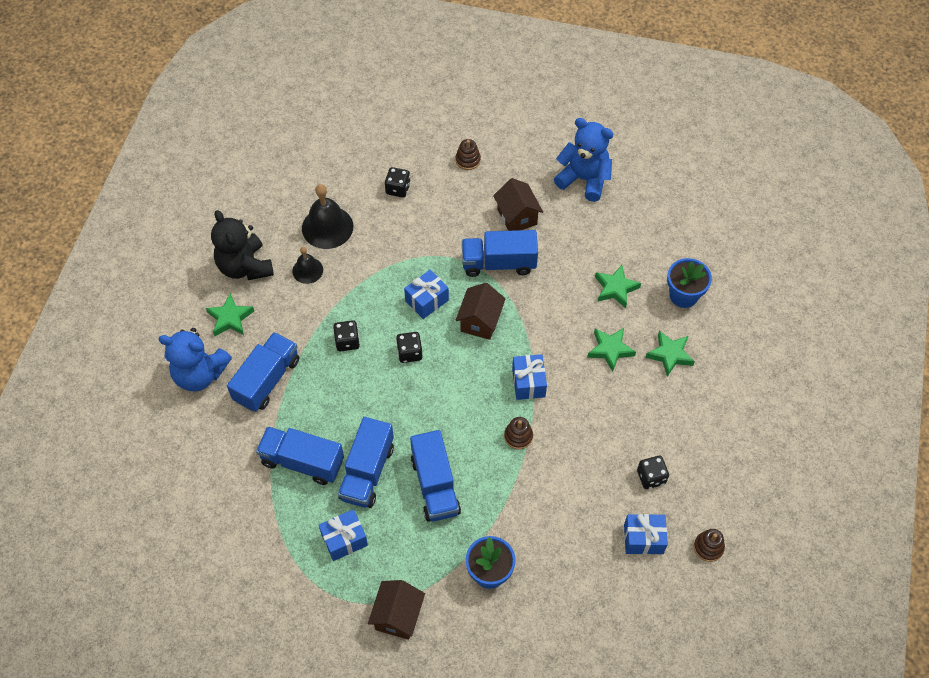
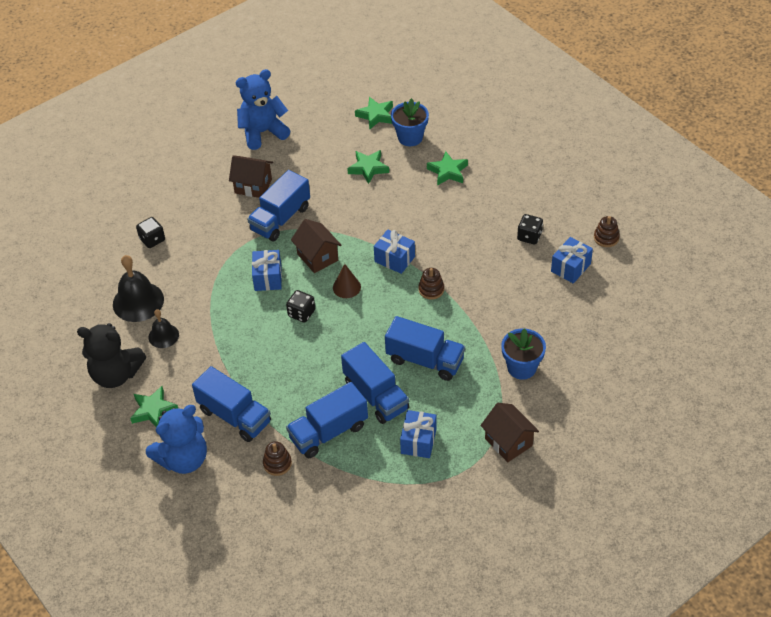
camera: 50 degrees left, 10 degrees down
(267, 380) = (234, 416): blue truck -> blue truck turned 150 degrees clockwise
(347, 341) = (253, 346): black dice -> none
(465, 367) = (346, 287): none -> brown cone
(468, 160) = (174, 185): brown stacking toy -> brown stacking toy (277, 463)
(610, 350) = (413, 200): green star -> green star (376, 115)

